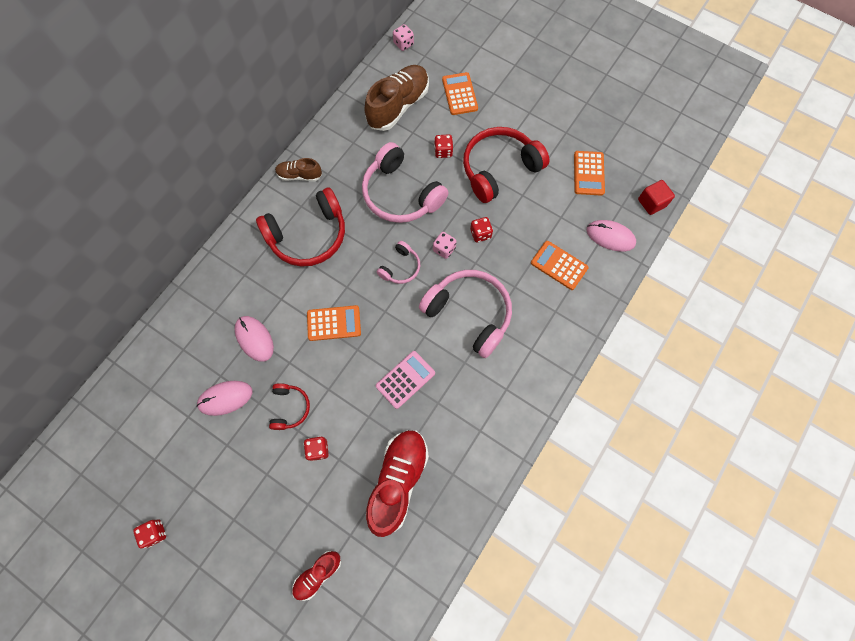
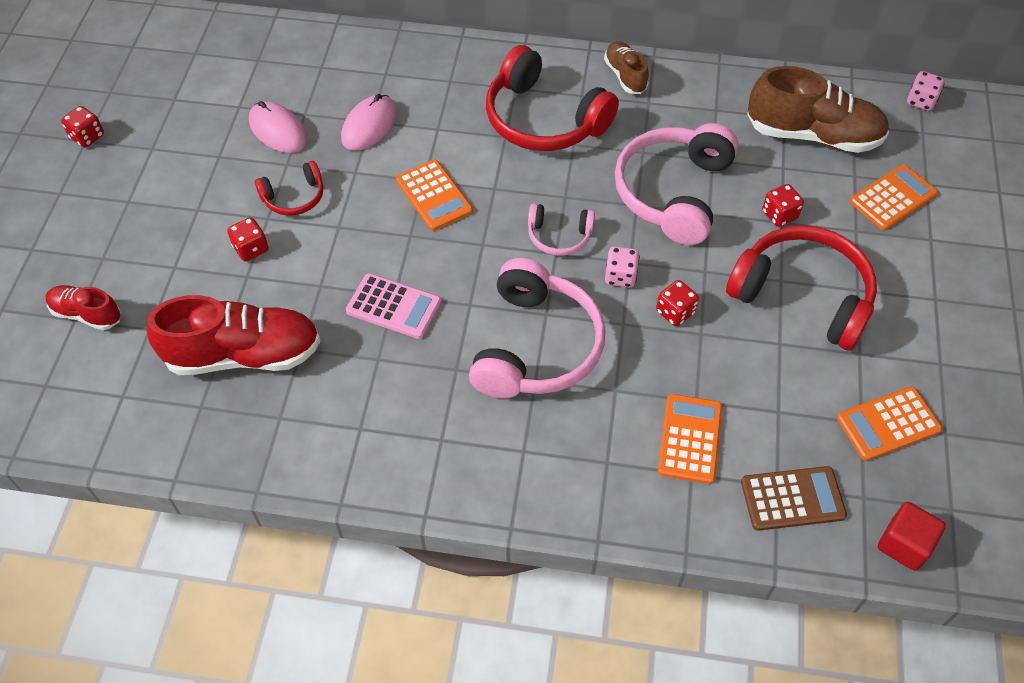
camera: 65 degrees right, 15 degrees down
(610, 237) = (792, 499): pink mouse -> brown calculator

